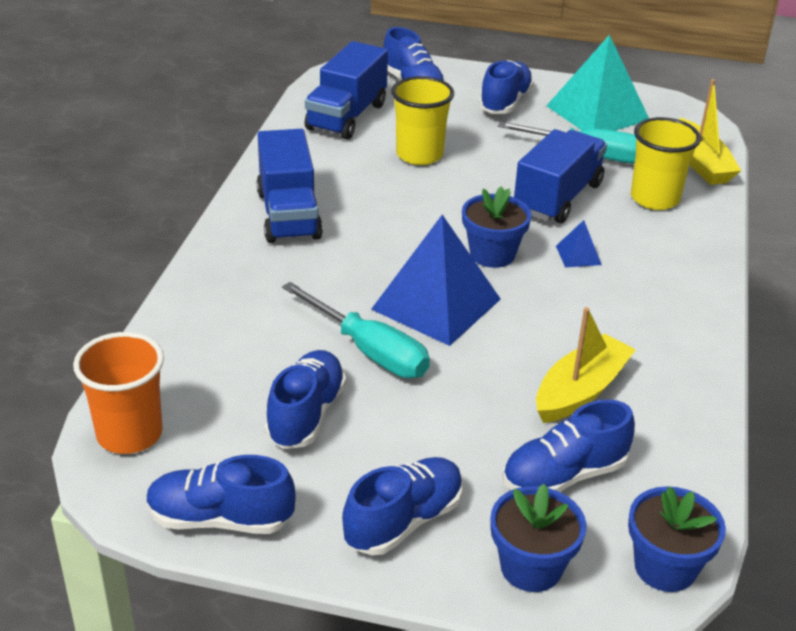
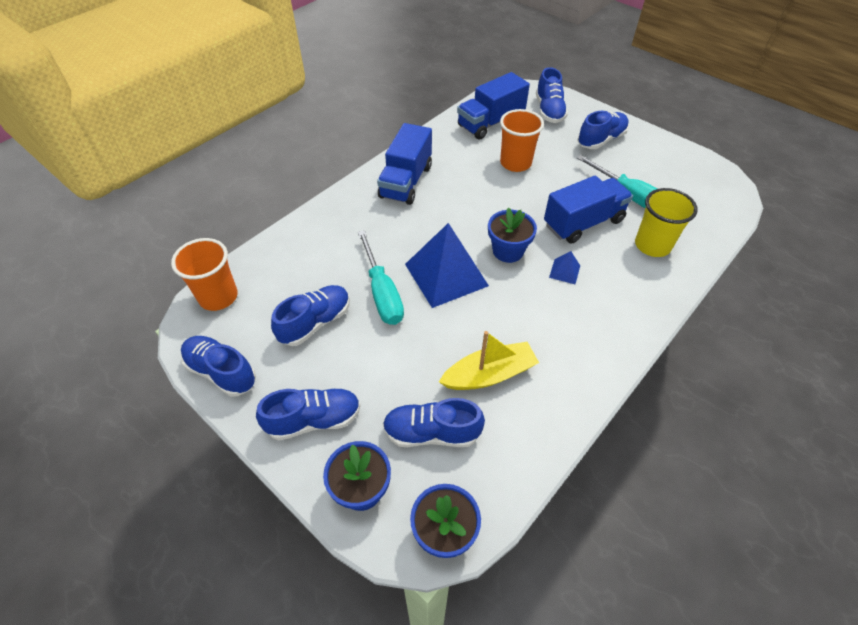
camera: 30 degrees right, 15 degrees up
(419, 155) = (515, 163): yellow cup -> orange cup
(597, 112) = (661, 165): turquoise pyramid -> none
(701, 163) = (709, 228): yellow boat -> none

